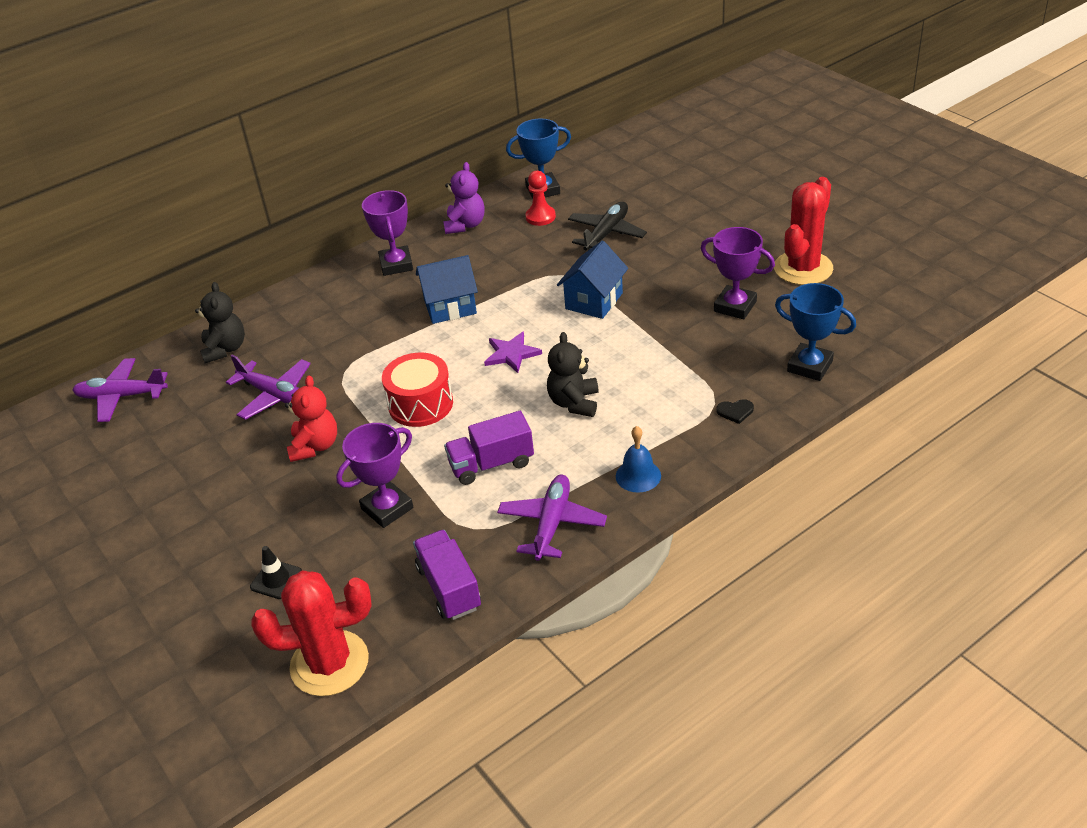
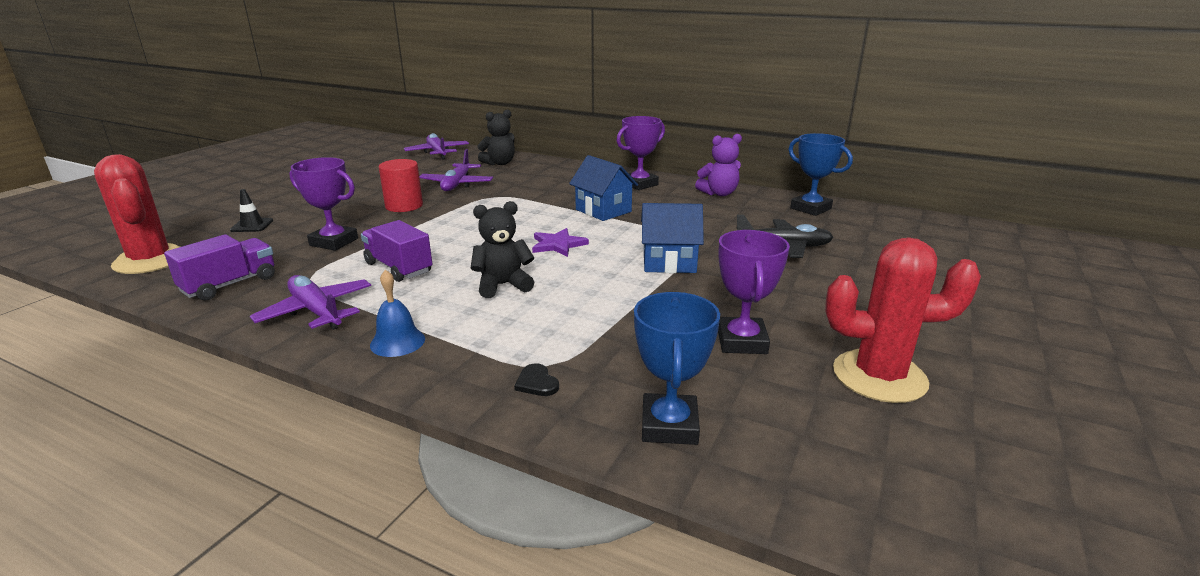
camera: 60 degrees right, 15 degrees down
(315, 446) = (404, 206): red teddy bear -> red cylinder
(420, 404) = (469, 226): red drum -> none
(540, 217) = (769, 216): red pawn -> none
(552, 523) = (316, 311): purple plane -> purple plane turned 120 degrees counterclockwise

